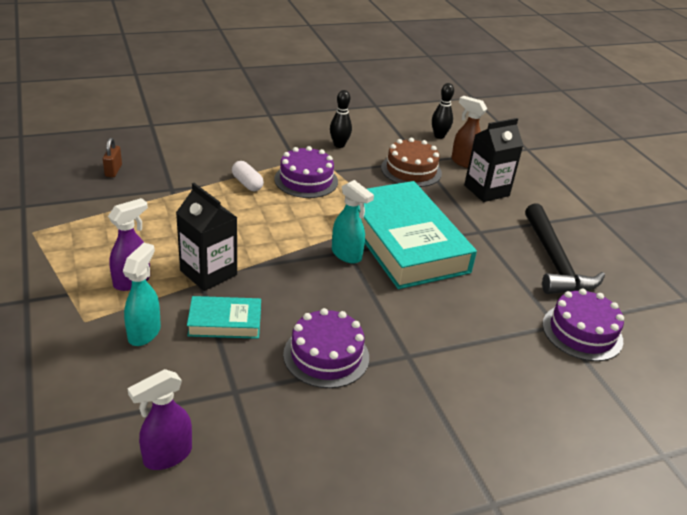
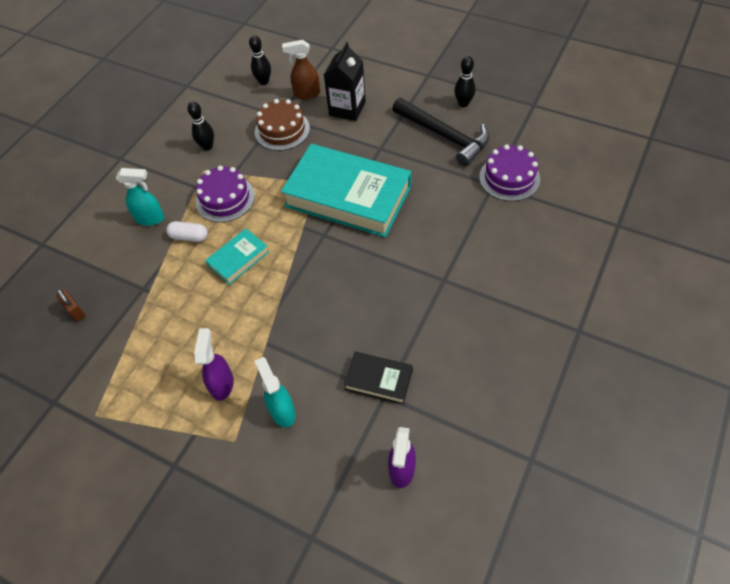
camera: 35 degrees left, 20 degrees up
(208, 273) = (261, 331): black carton -> none
(225, 322) = (319, 356): turquoise book -> turquoise book (238, 259)
(246, 377) = (378, 380): none -> black book
(326, 355) = (402, 322): purple cake -> none
(347, 255) = (326, 238): turquoise spray bottle -> turquoise spray bottle (150, 219)
(606, 252) = (463, 103): none -> black bowling pin

